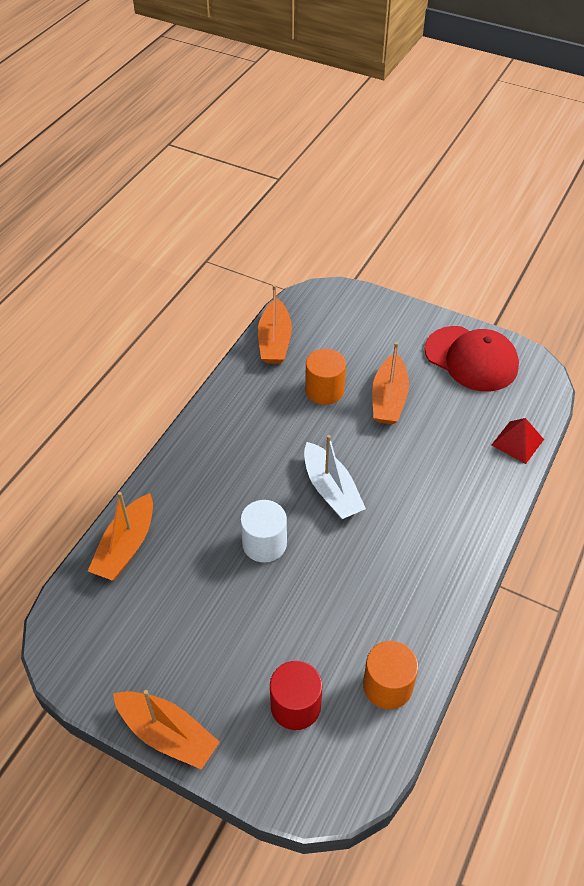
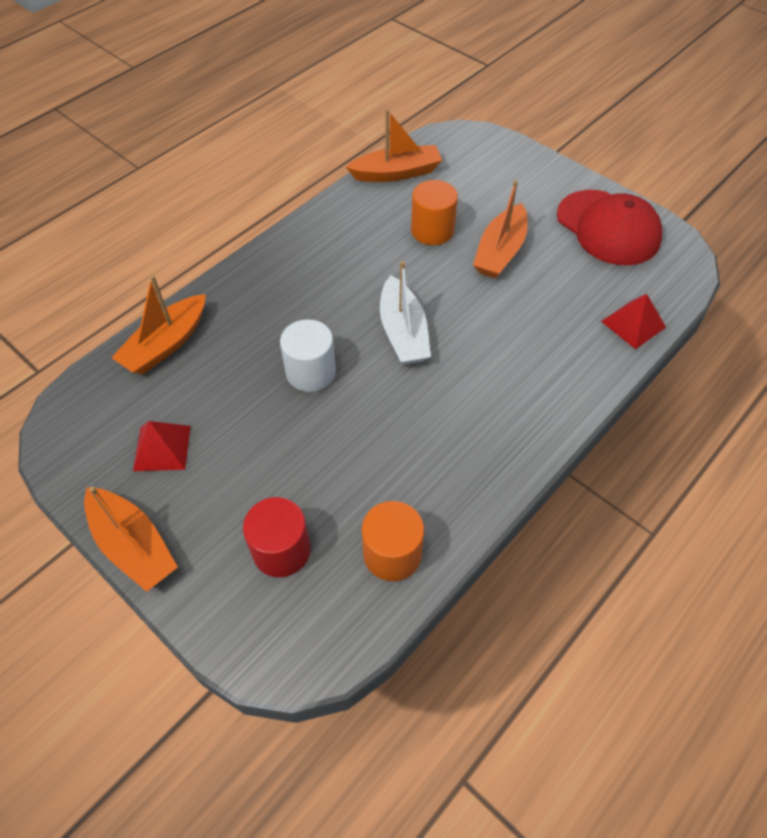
camera: 15 degrees right, 5 degrees up
(159, 642) = (162, 448): none -> red pyramid
(274, 341) = (396, 173): orange boat -> orange boat turned 120 degrees counterclockwise

